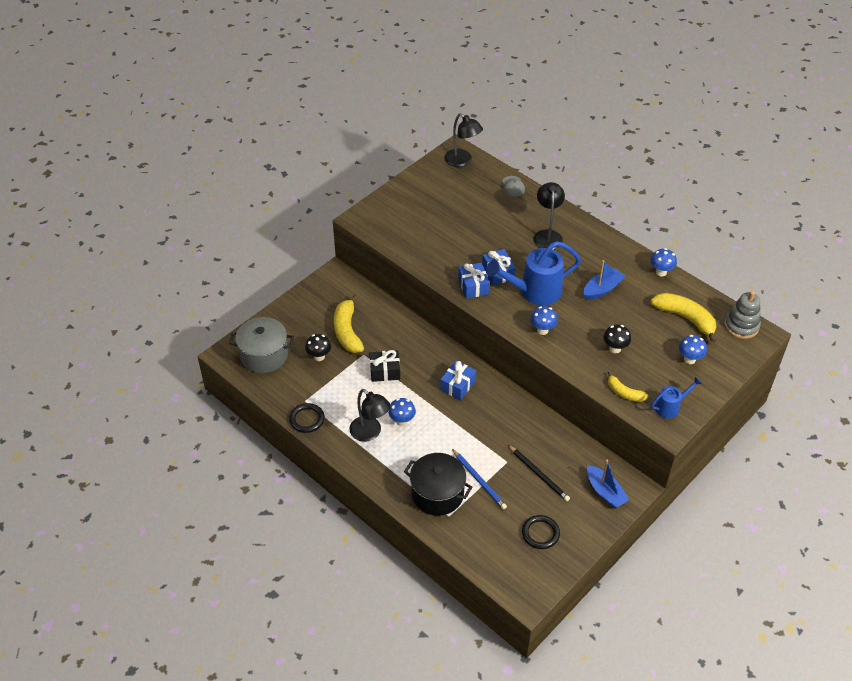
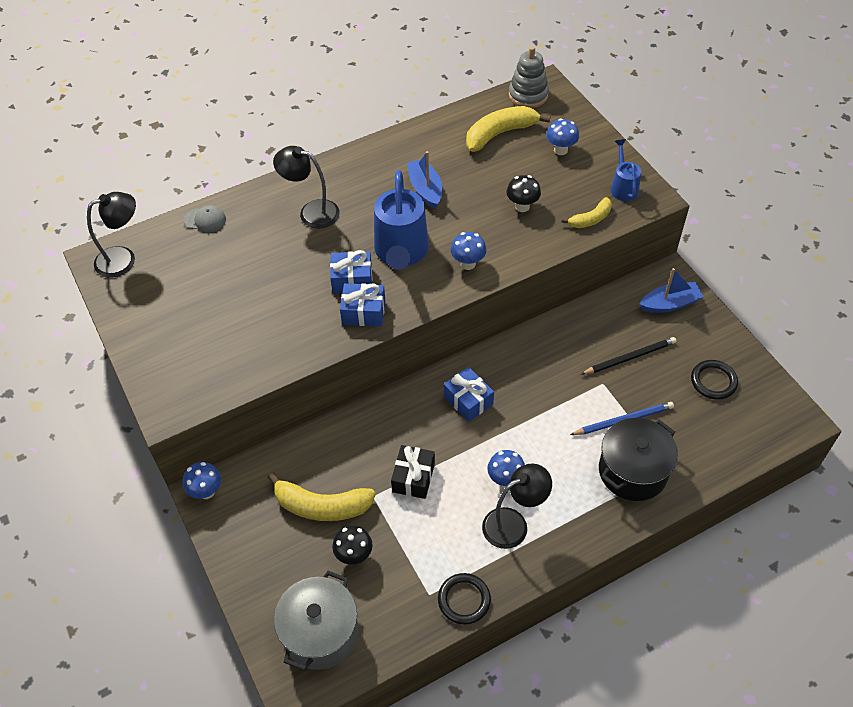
camera: 70 degrees left, 5 degrees up
(661, 272) = (422, 131): blue mushroom -> blue mushroom (206, 492)

